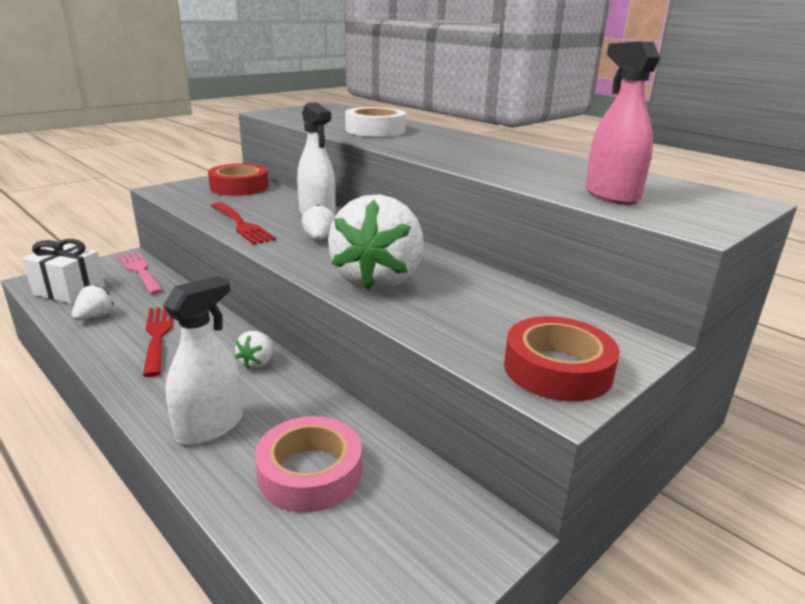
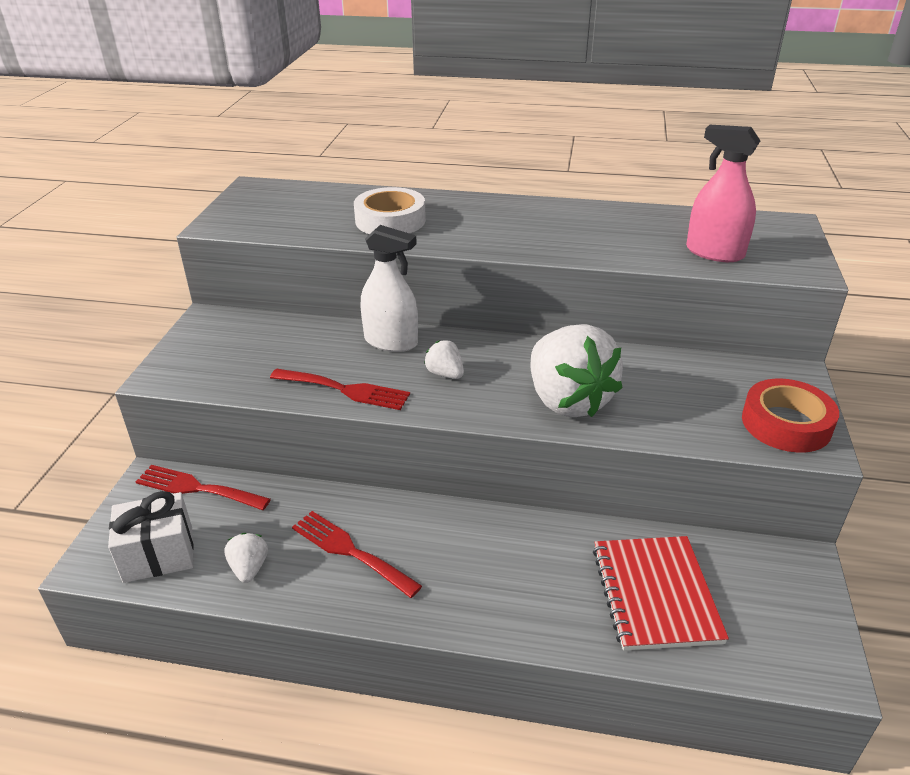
camera: 35 degrees left, 10 degrees up
(140, 271) = (197, 488): pink fork -> red fork
(210, 427) = (535, 606): white spray bottle -> none
(239, 187) = (244, 335): red tape -> none
(257, 363) = (482, 526): white strawberry -> none
(310, 472) = (655, 594): pink tape -> red notebook

